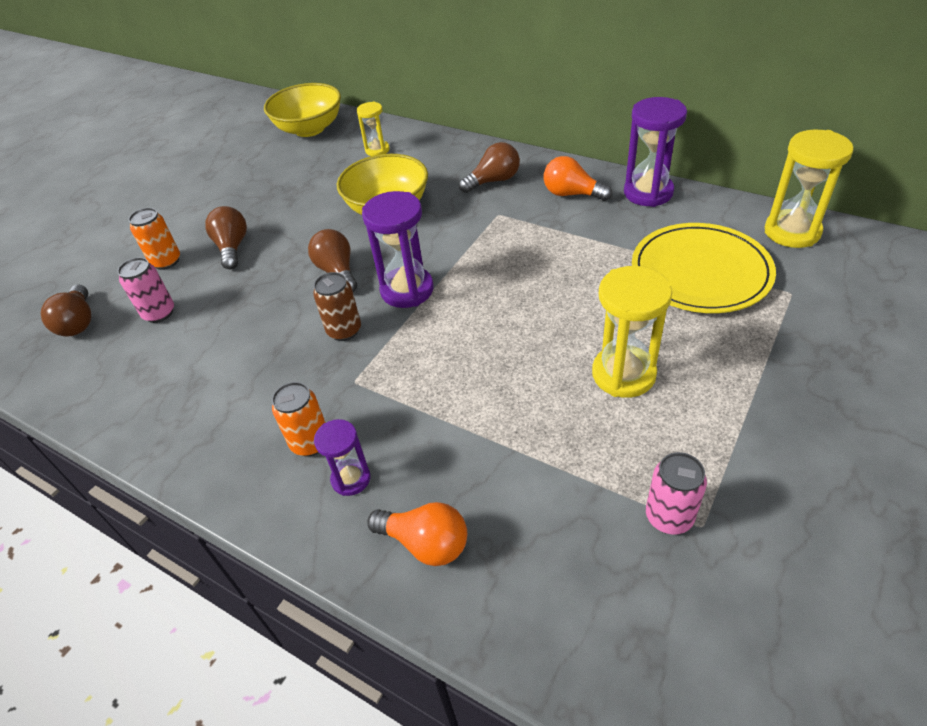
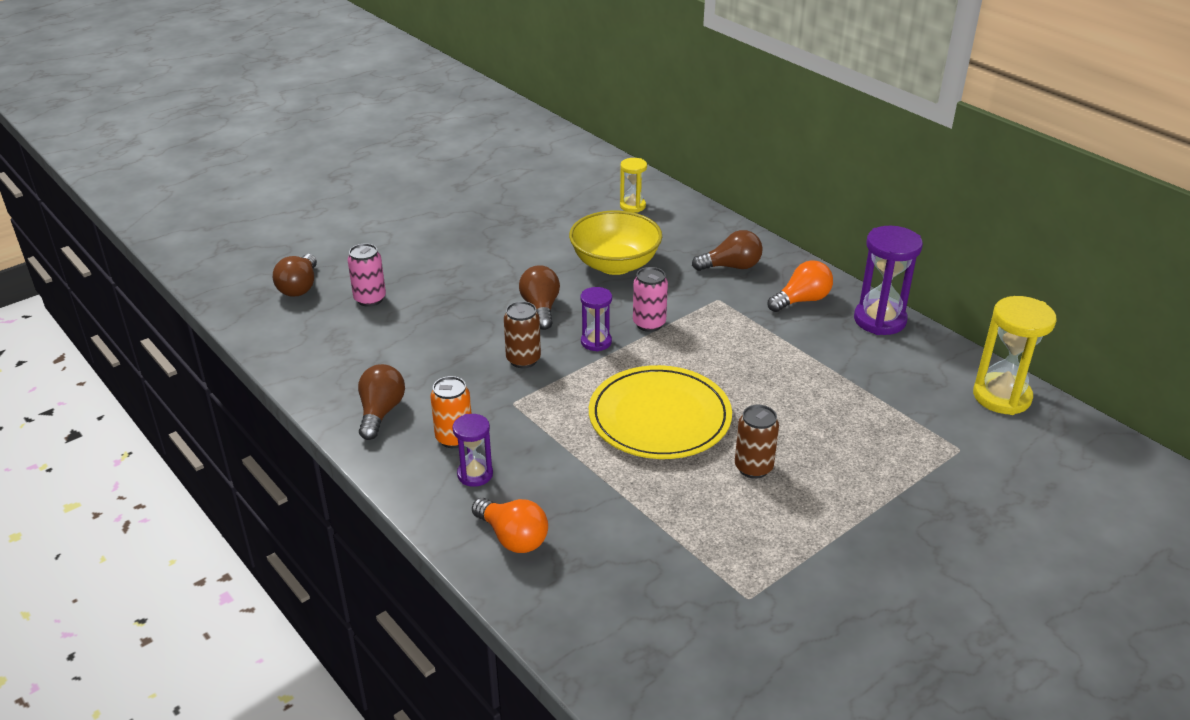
camera: 15 degrees right, 10 degrees down
(166, 261) = (392, 256): orange can -> none
(232, 247) = (455, 260): brown light bulb -> brown light bulb (381, 412)
(309, 129) = (576, 167): yellow bowl -> none
(407, 290) = (596, 342): purple hourglass -> purple hourglass, size x0.58
(572, 194) = (801, 300): orange light bulb -> orange light bulb turned 105 degrees clockwise
(623, 374) = (753, 468): yellow hourglass -> brown can
(669, 517) = (724, 583): pink can -> pink can (649, 324)
(700, 272) = (883, 406): yellow plate -> yellow plate (659, 417)

